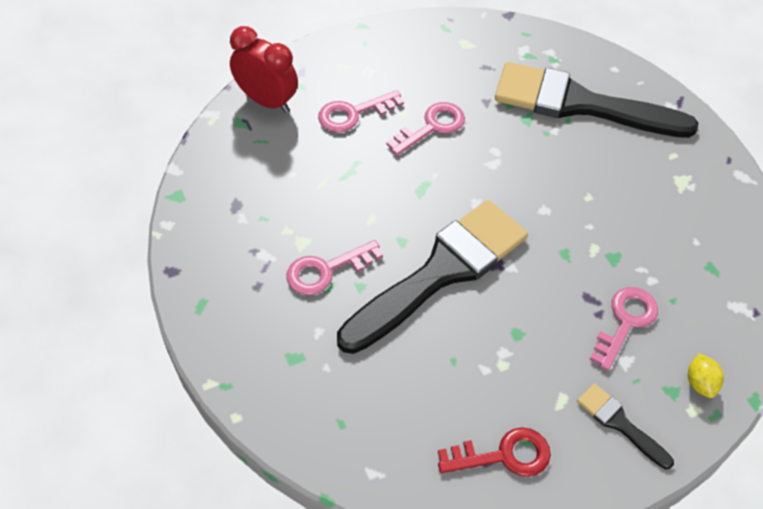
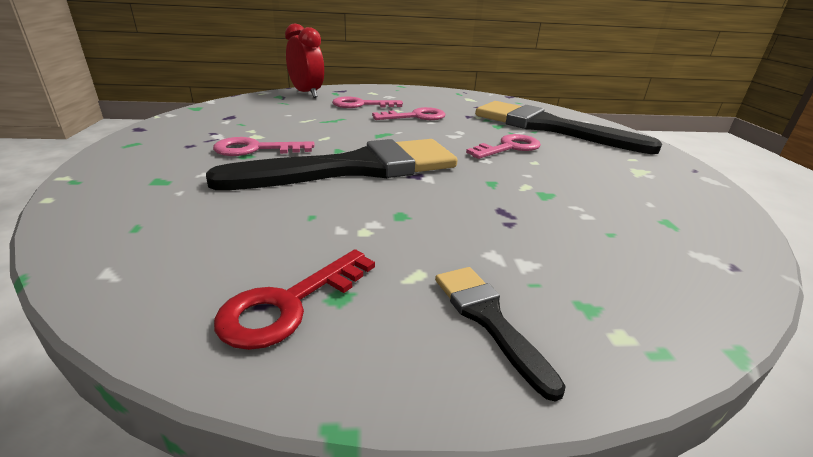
camera: 20 degrees right, 25 degrees down
(503, 455) = (289, 304): red key -> red key turned 120 degrees clockwise
(625, 322) = (540, 235): pink key -> pink key (509, 147)
(700, 383) = (637, 310): yellow lemon -> none

